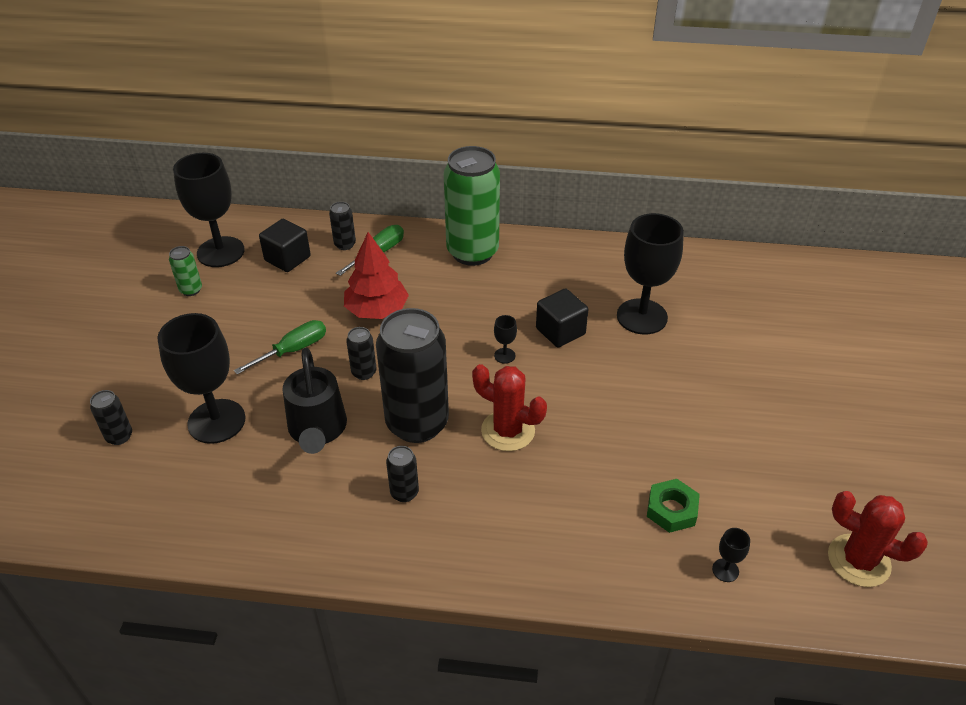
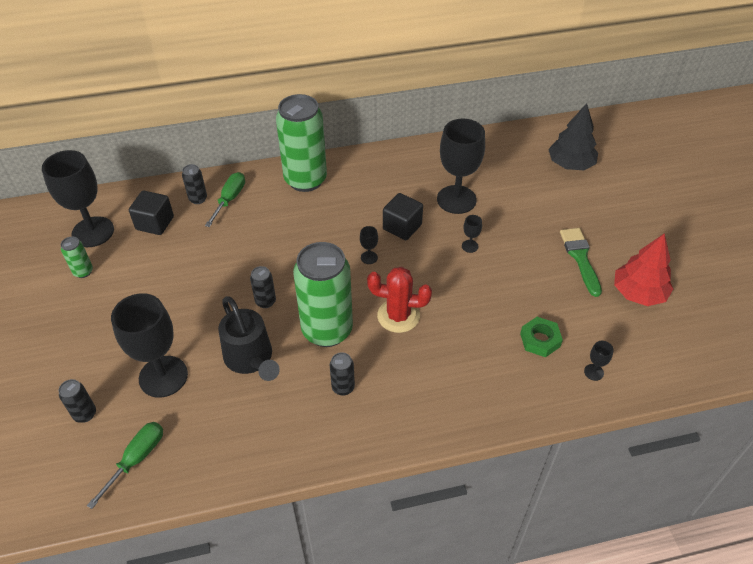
camera: 20 degrees left, 5 degrees up
(293, 350) = (198, 299): green screwdriver -> green screwdriver (136, 459)
(377, 310) = (251, 247): red tree -> red tree (638, 293)
(417, 423) = (327, 330): black can -> green can
(633, 374) = (470, 246): none -> black goblet
(771, 425) = (580, 258): none -> green brush
(810, 310) = (570, 164): none -> black tree
(858, 560) = (674, 337): red cactus -> none

